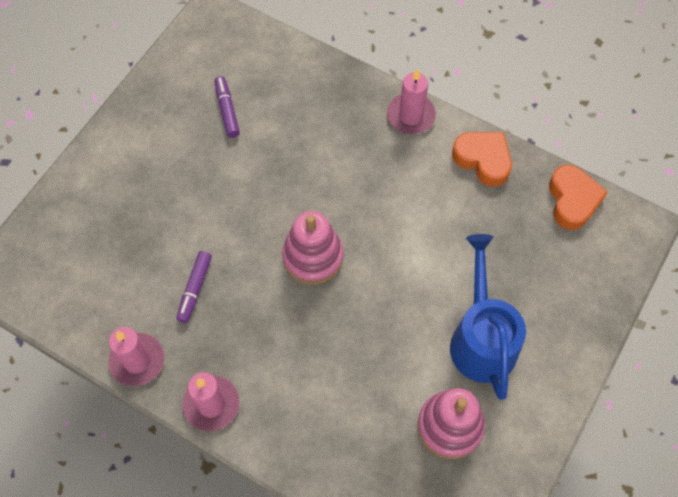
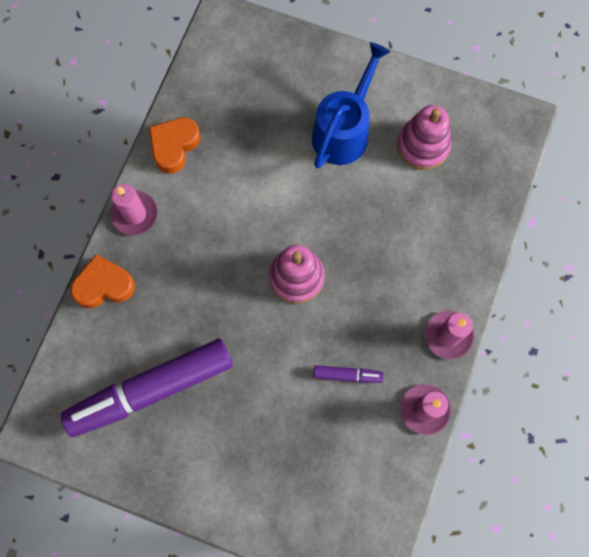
camera: 100 degrees left, 10 degrees up
(227, 110) = (151, 389): purple marker -> purple marker, size x2.48
(481, 338) = (344, 130): blue watering can -> blue watering can turned 135 degrees clockwise
(572, 200) = (204, 71): orange heart -> orange heart (104, 285)

